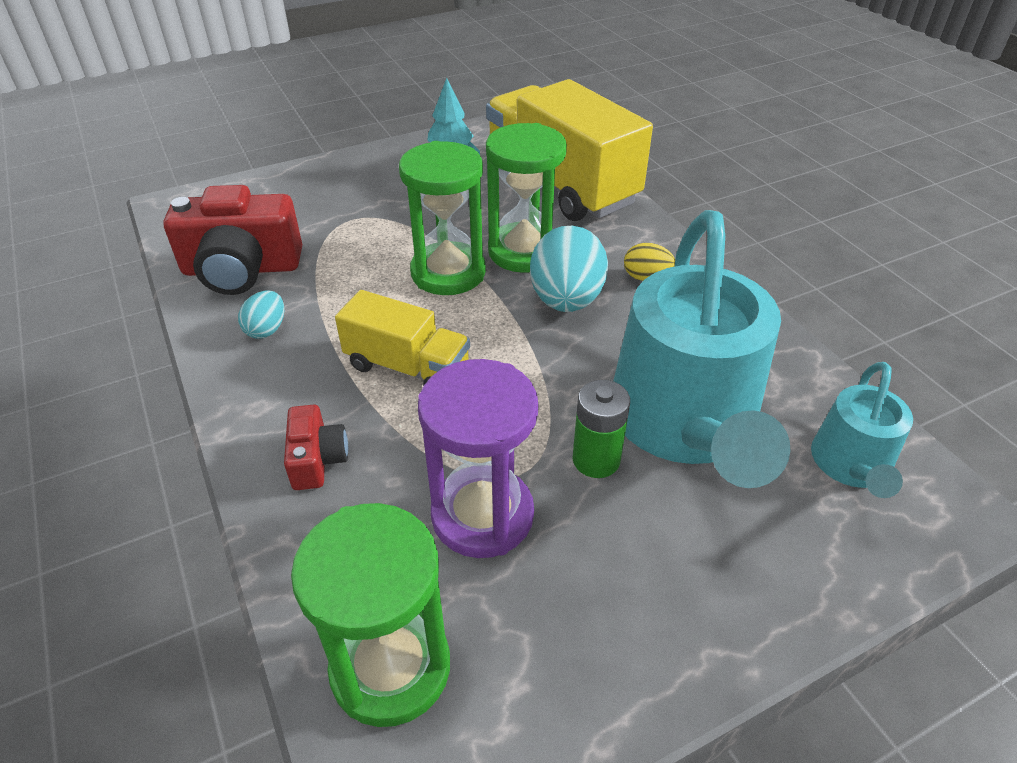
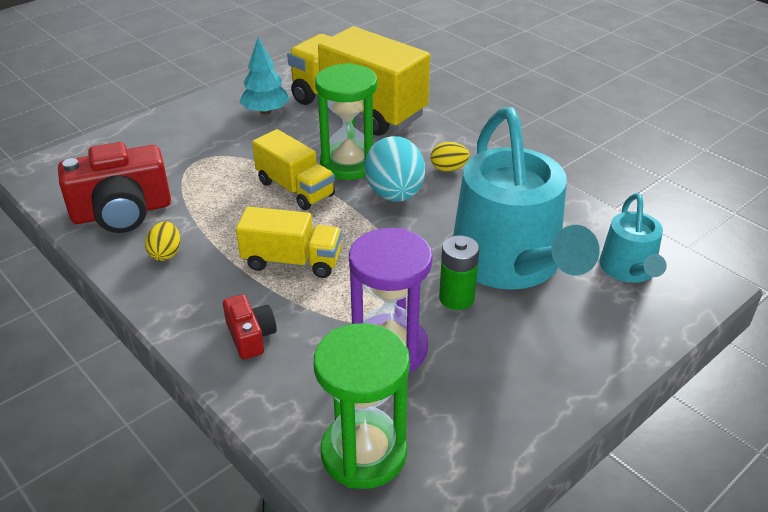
camera: 15 degrees left, 5 degrees down
(266, 329) = (166, 253): turquoise egg -> yellow egg
(448, 273) = (295, 189): green hourglass -> yellow truck

